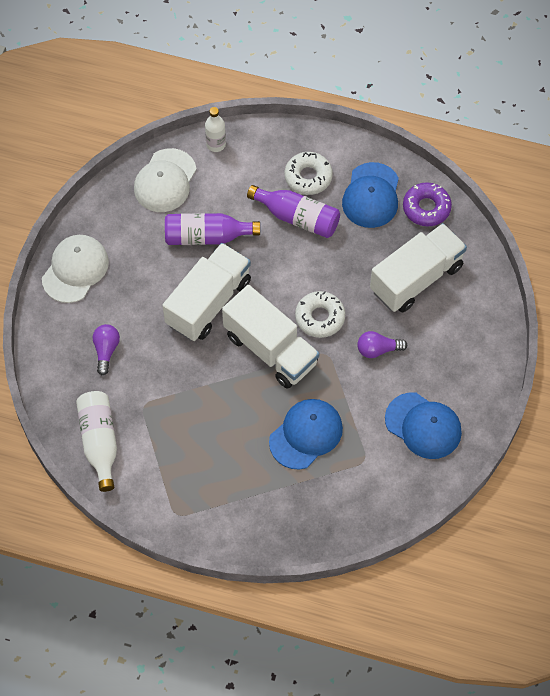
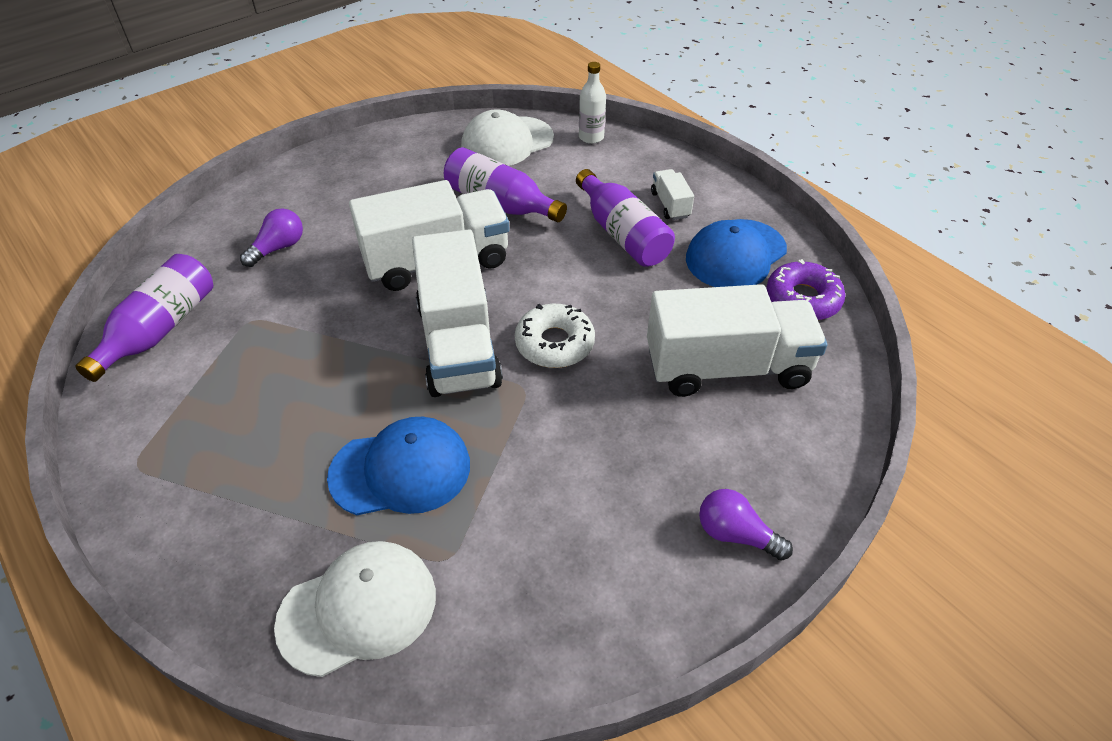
camera: 35 degrees right, 15 degrees down
(75, 269) = (335, 168): white cap -> white cap (358, 609)
(99, 442) = (160, 329): white bottle -> purple bottle
(308, 177) = (670, 205): white donut -> white truck
(378, 349) = (600, 422): purple light bulb -> purple light bulb (735, 534)
(423, 426) = (581, 566): blue cap -> none

